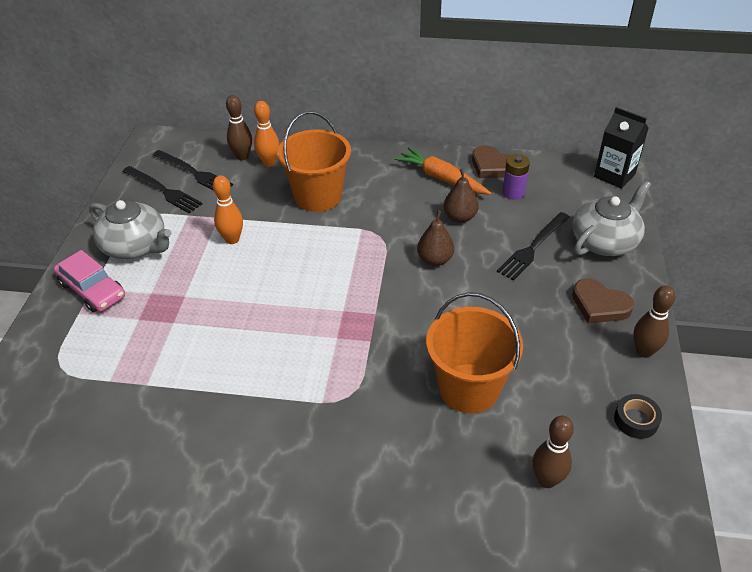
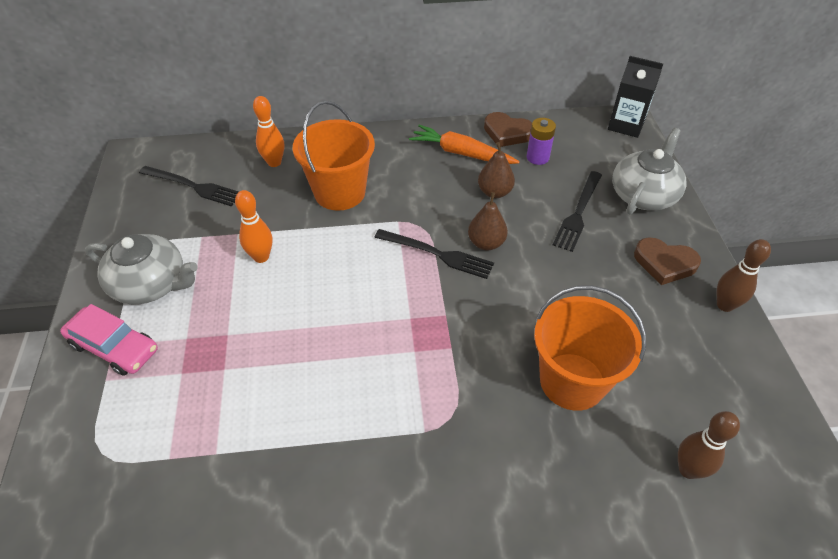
camera: 15 degrees left, 5 degrees up
(163, 190) = (164, 212): black fork -> black fork (437, 254)
(242, 156) = (242, 160): brown bowling pin -> none
(636, 420) = (746, 382): black tape -> none

